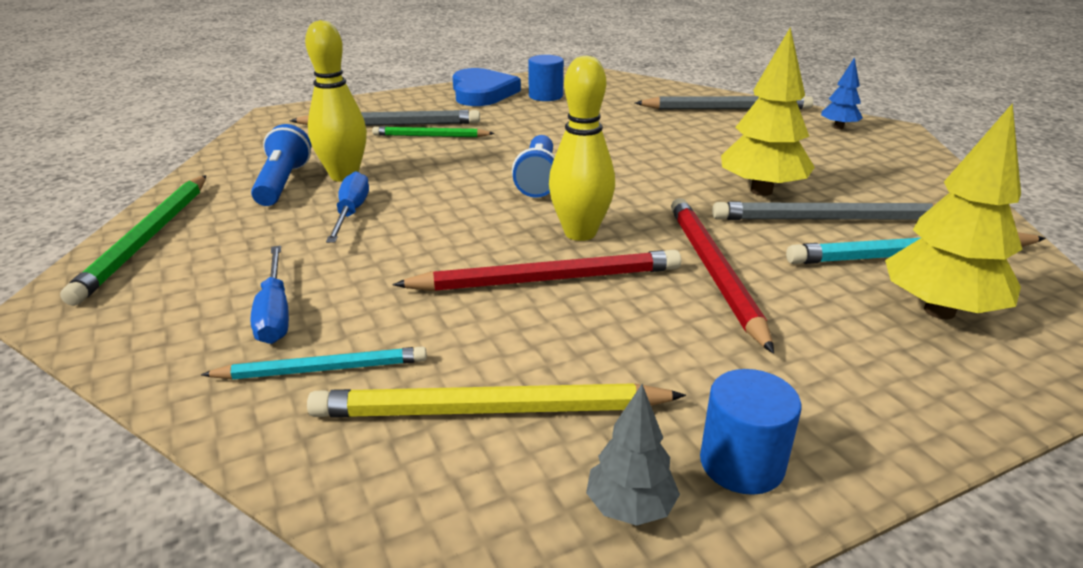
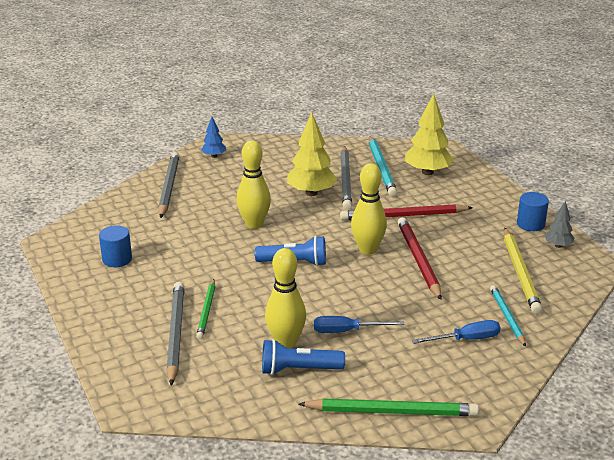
camera: 90 degrees left, 0 degrees up
(482, 93) = (97, 291): blue heart -> none
(643, 155) = (254, 224): none -> yellow bowling pin

